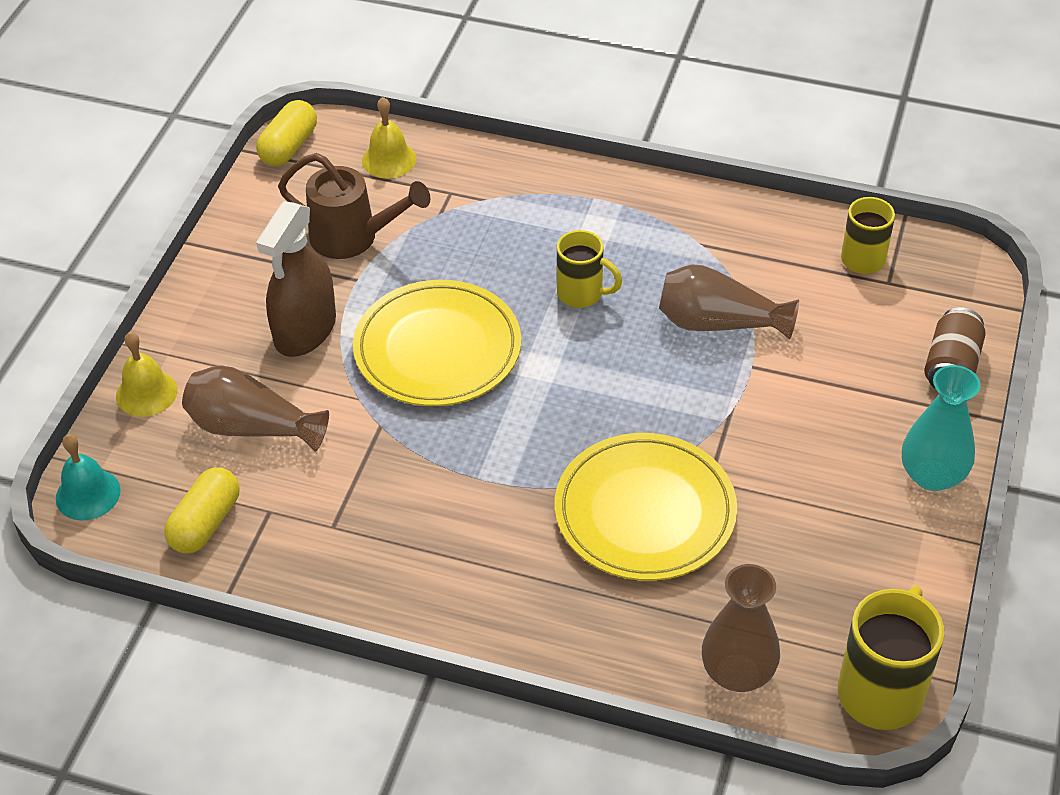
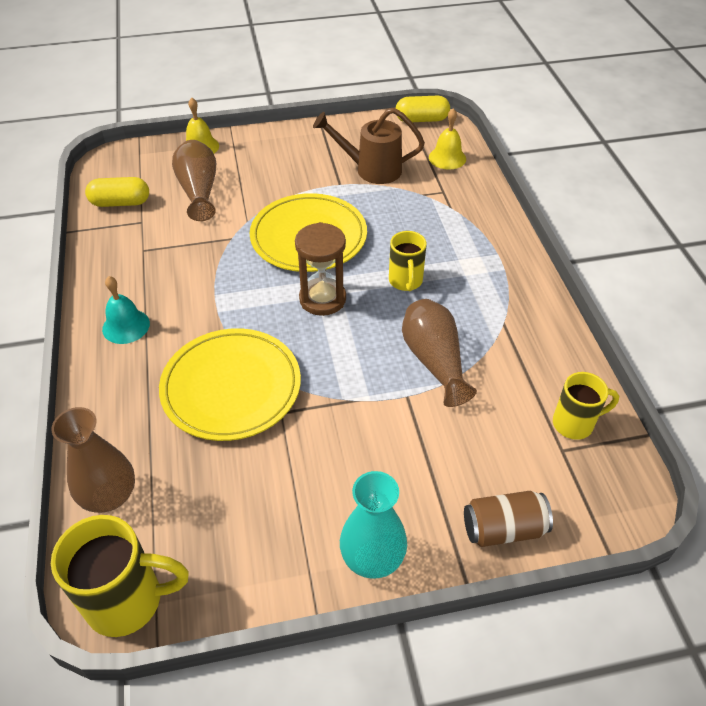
camera: 60 degrees right, 0 degrees up
(88, 494) = (119, 157): turquoise bell -> turquoise bell (126, 326)
(305, 330) = (285, 181): brown spray bottle -> none
(353, 238) = (371, 170): brown watering can -> brown watering can turned 105 degrees clockwise
(558, 378) = (322, 299): none -> brown hourglass

